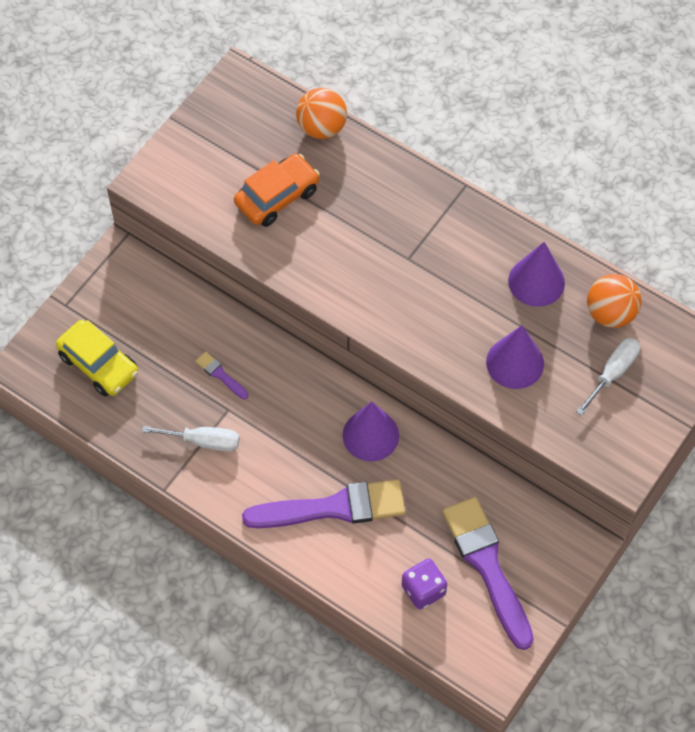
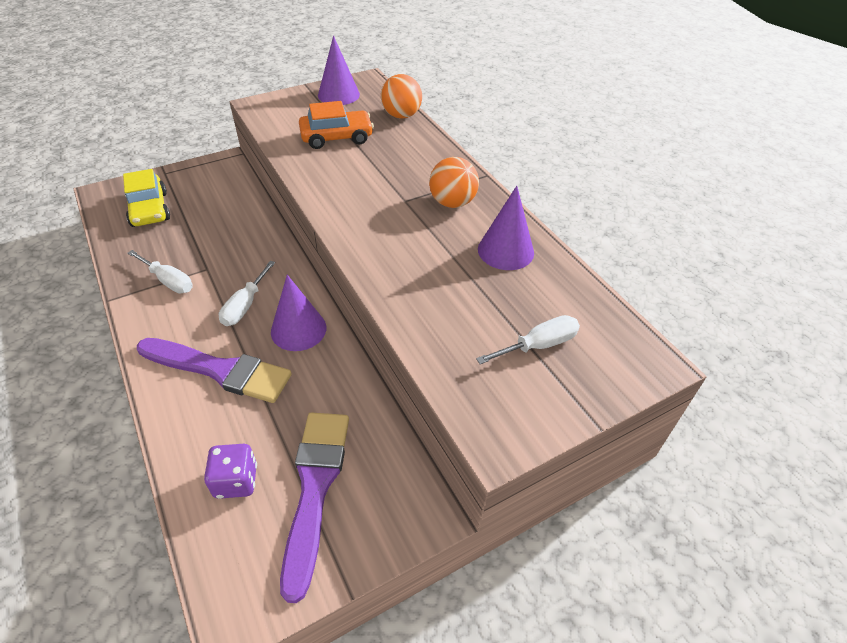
camera: 25 degrees right, 15 degrees down
(220, 374) = (223, 245): purple brush -> none
(301, 433) = (245, 305): none -> white screwdriver
(515, 362) = (444, 300): purple cone -> purple cone (338, 95)
(610, 313) = (563, 297): orange ball -> orange ball (452, 202)

